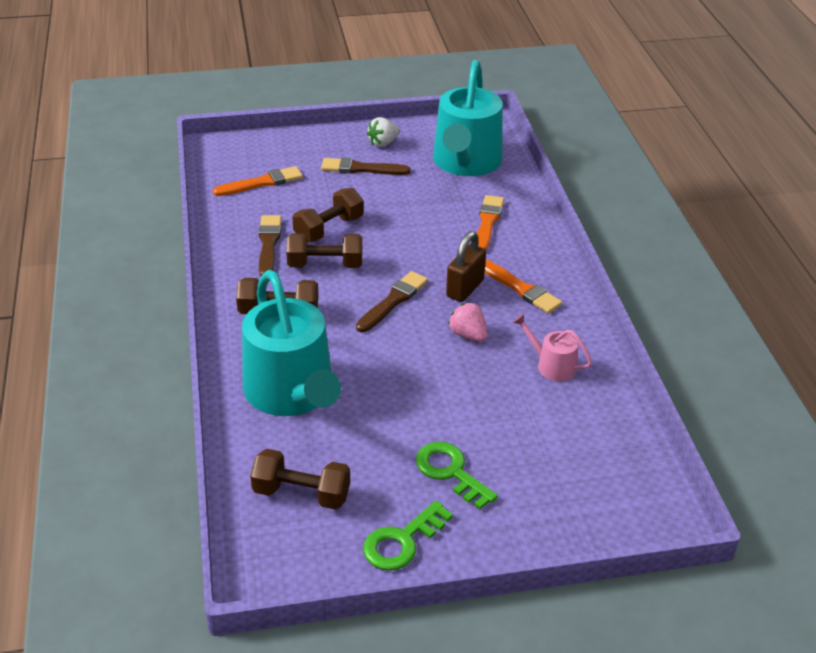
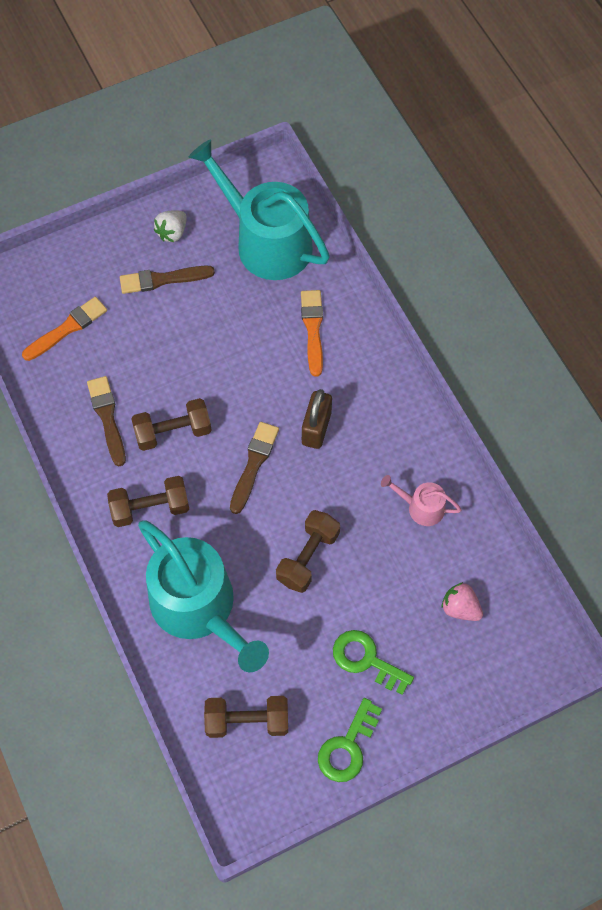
camera: 15 degrees left, 25 degrees up
(329, 229) = (159, 380): brown dumbbell -> brown dumbbell (308, 557)
(466, 162) = (266, 242): turquoise watering can -> turquoise watering can turned 135 degrees clockwise
(468, 335) = (336, 490): pink strawberry -> pink strawberry (460, 608)
(521, 289) = (369, 414): orange brush -> none

